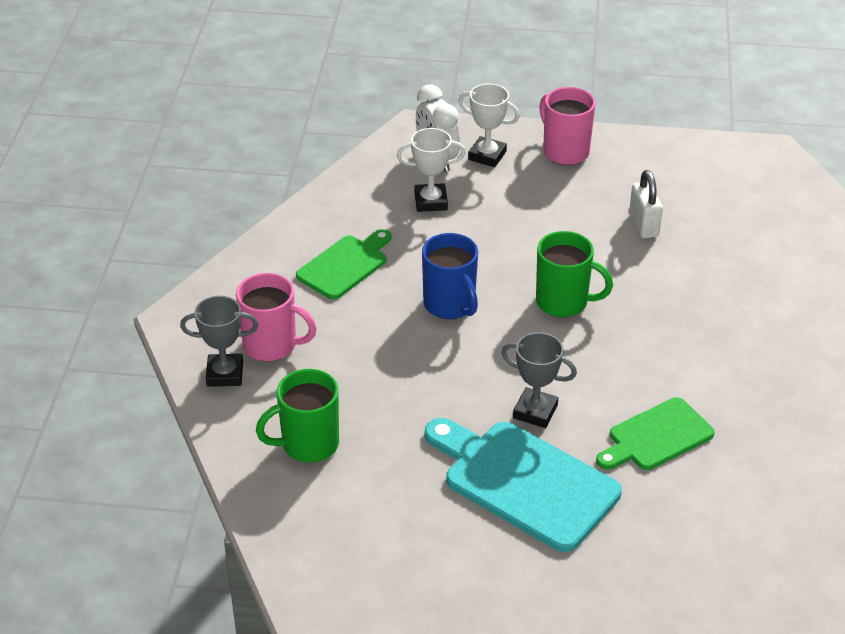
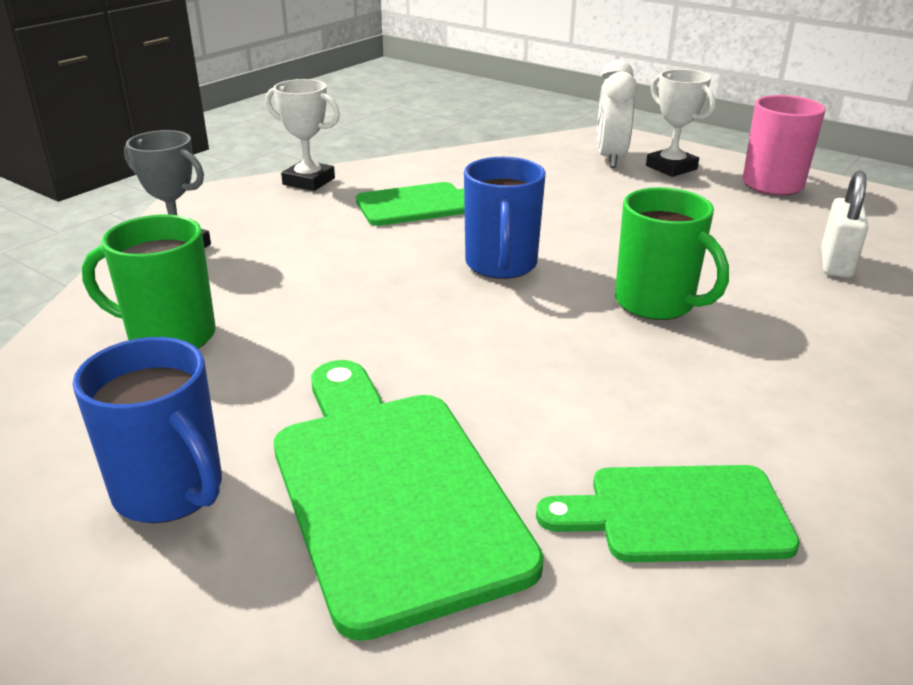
camera: 30 degrees right, 10 degrees down
(272, 345) = (259, 241): pink mug -> none
(422, 529) = (170, 491): none -> blue mug
(431, 201) = (570, 183): white trophy -> white trophy (308, 181)
(524, 481) = (392, 490): turquoise cutting board -> green cutting board
(535, 412) = (501, 406): grey trophy -> none

